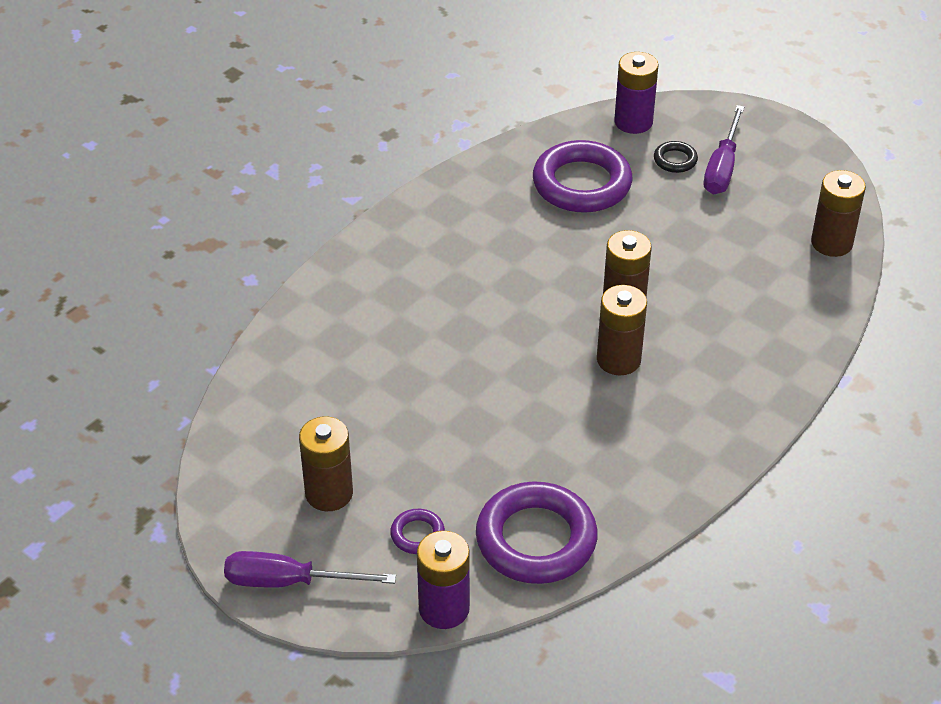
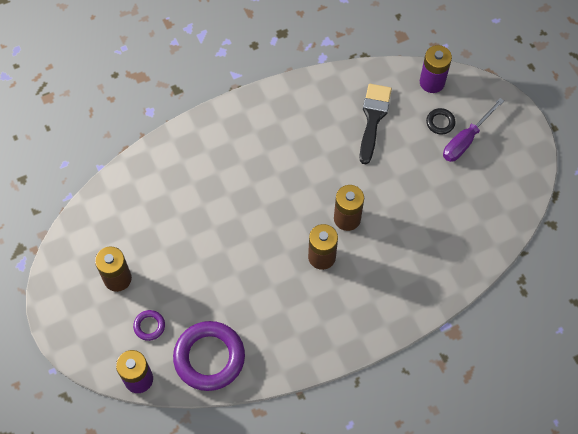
camera: 25 degrees right, 20 degrees up
(289, 582) = (69, 326): purple screwdriver -> none
(582, 184) = (373, 118): purple ring -> black brush
(831, 243) = (498, 225): brown battery -> none

